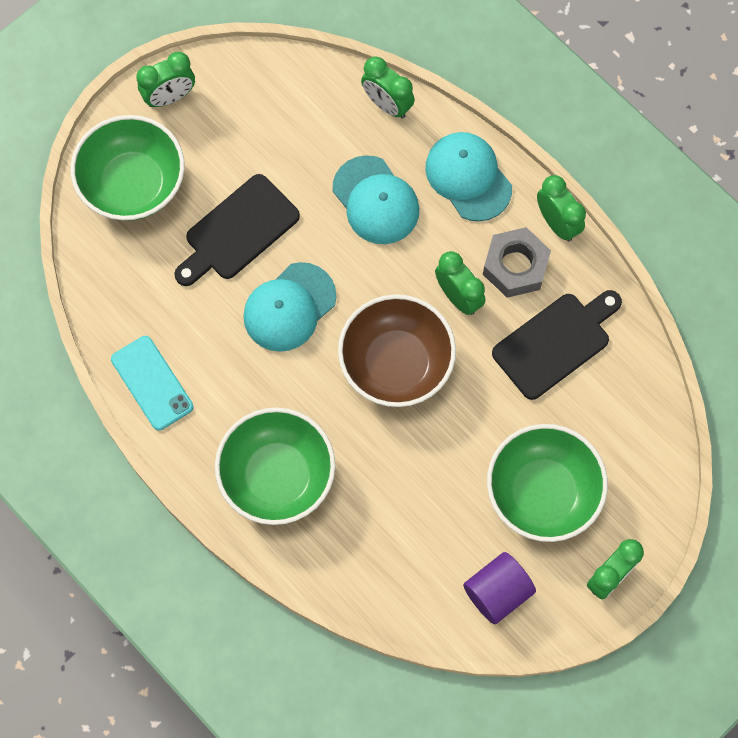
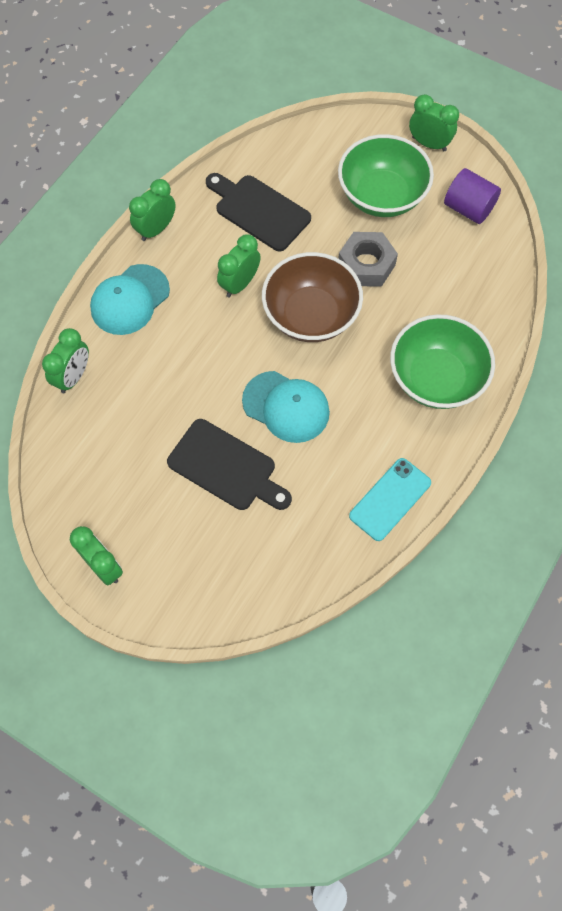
camera: 105 degrees left, 5 degrees down
(133, 184) = (203, 573): green bowl -> none
(376, 200) = (168, 364): turquoise cap -> none
(515, 266) = (202, 250): grey nut -> grey nut (366, 264)

